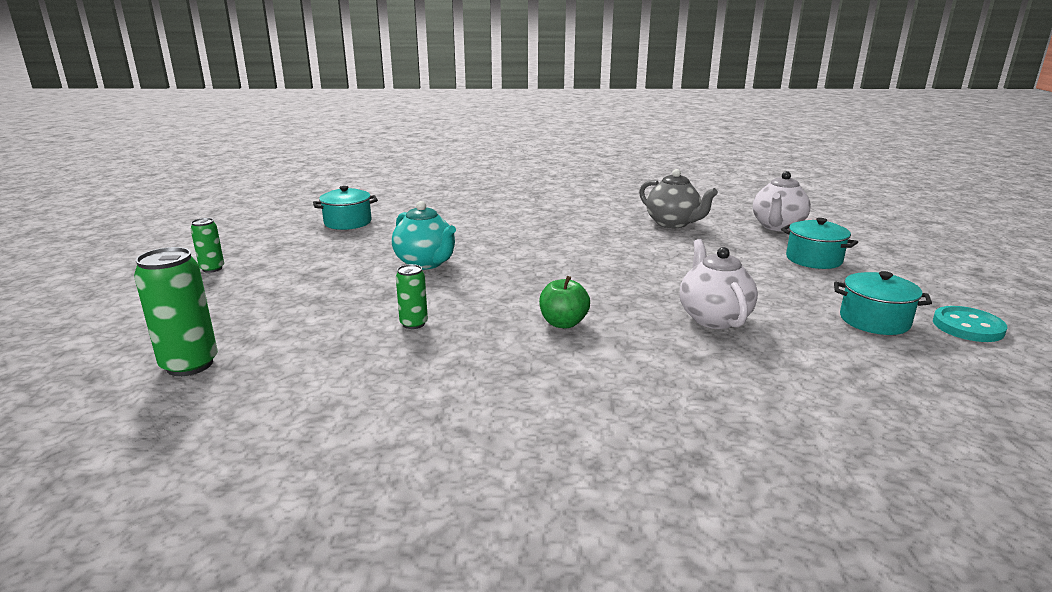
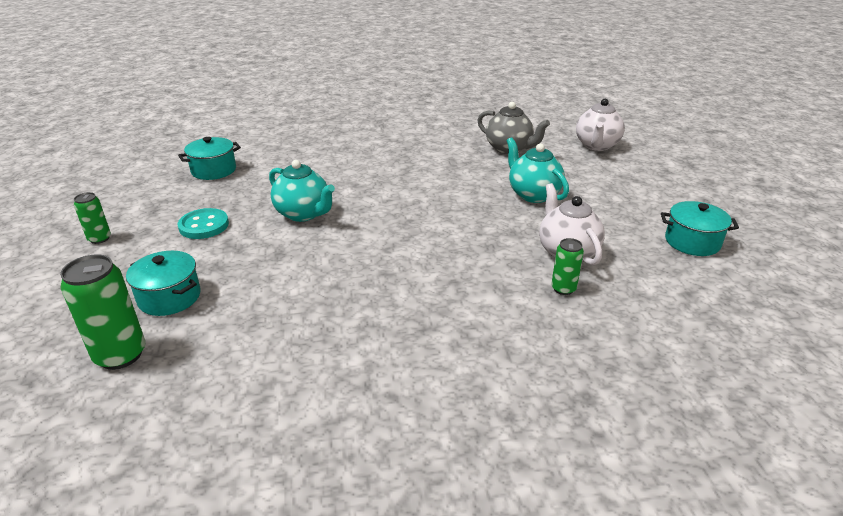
camera: 10 degrees left, 10 degrees up
(414, 324) = (314, 285): green can -> green can (563, 289)
(563, 323) = (445, 270): green apple -> none
(688, 264) = (533, 194): none -> turquoise teapot
(813, 259) = (633, 180): turquoise pot -> turquoise pot (169, 297)
(967, 327) = (762, 241): turquoise button -> turquoise button (204, 225)

